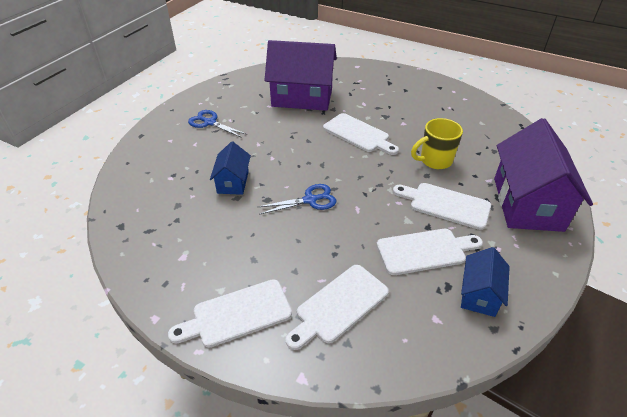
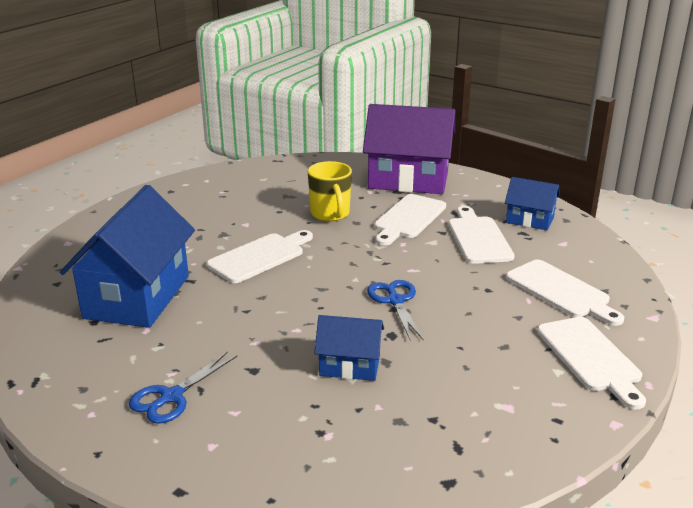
camera: 85 degrees left, 15 degrees down
(302, 97) = (137, 297): purple house -> blue house

